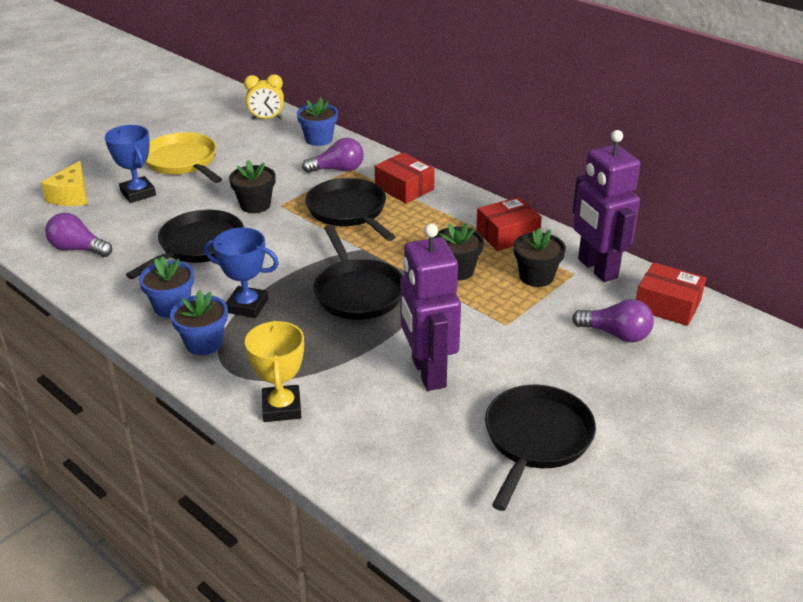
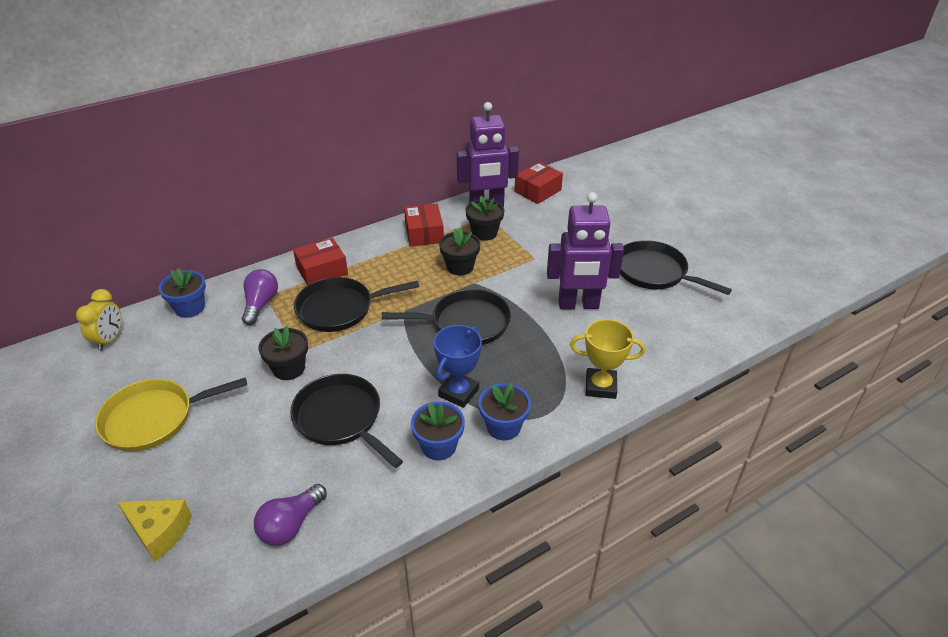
camera: 75 degrees left, 5 degrees up
(138, 193) = (199, 463): blue trophy -> none
(616, 334) = (561, 217): purple light bulb -> none

